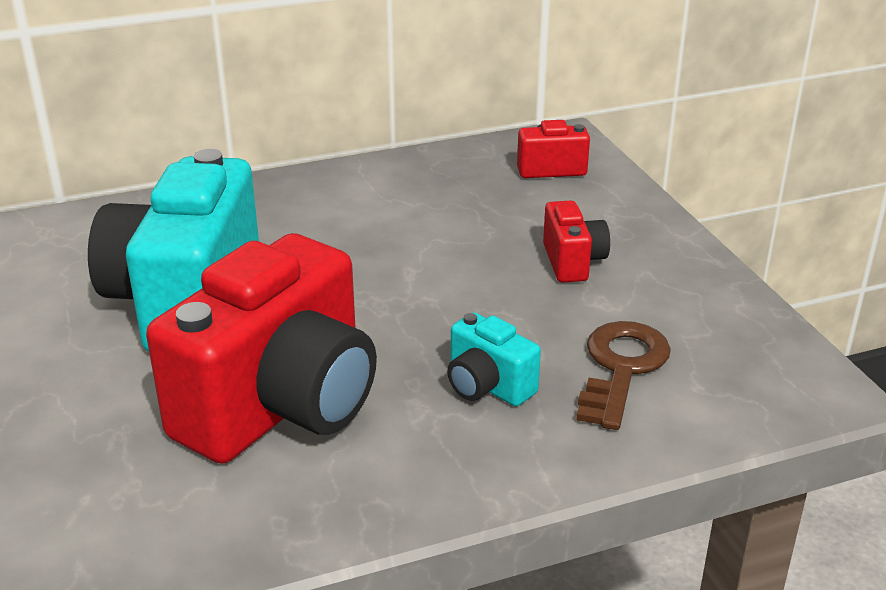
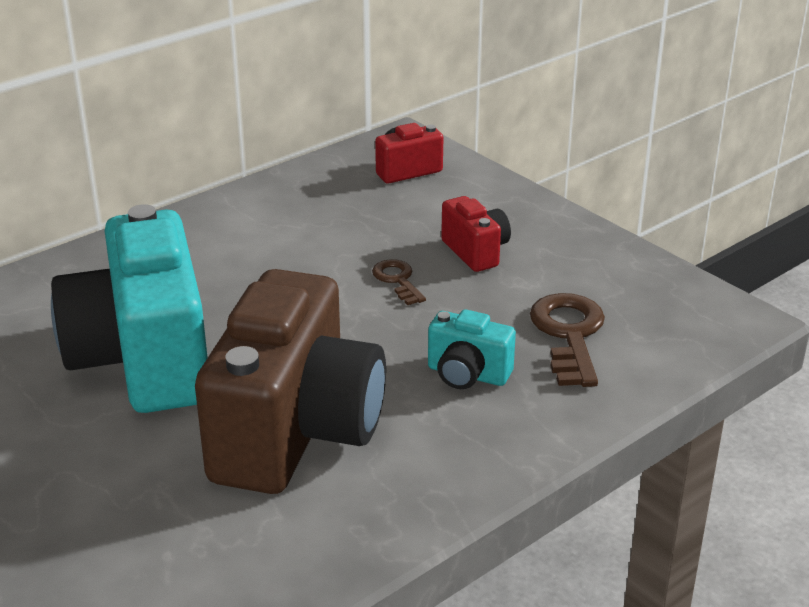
camera: 20 degrees left, 0 degrees up
(281, 406) = (296, 433): red camera -> brown camera
(475, 275) = (397, 280): none -> brown key

